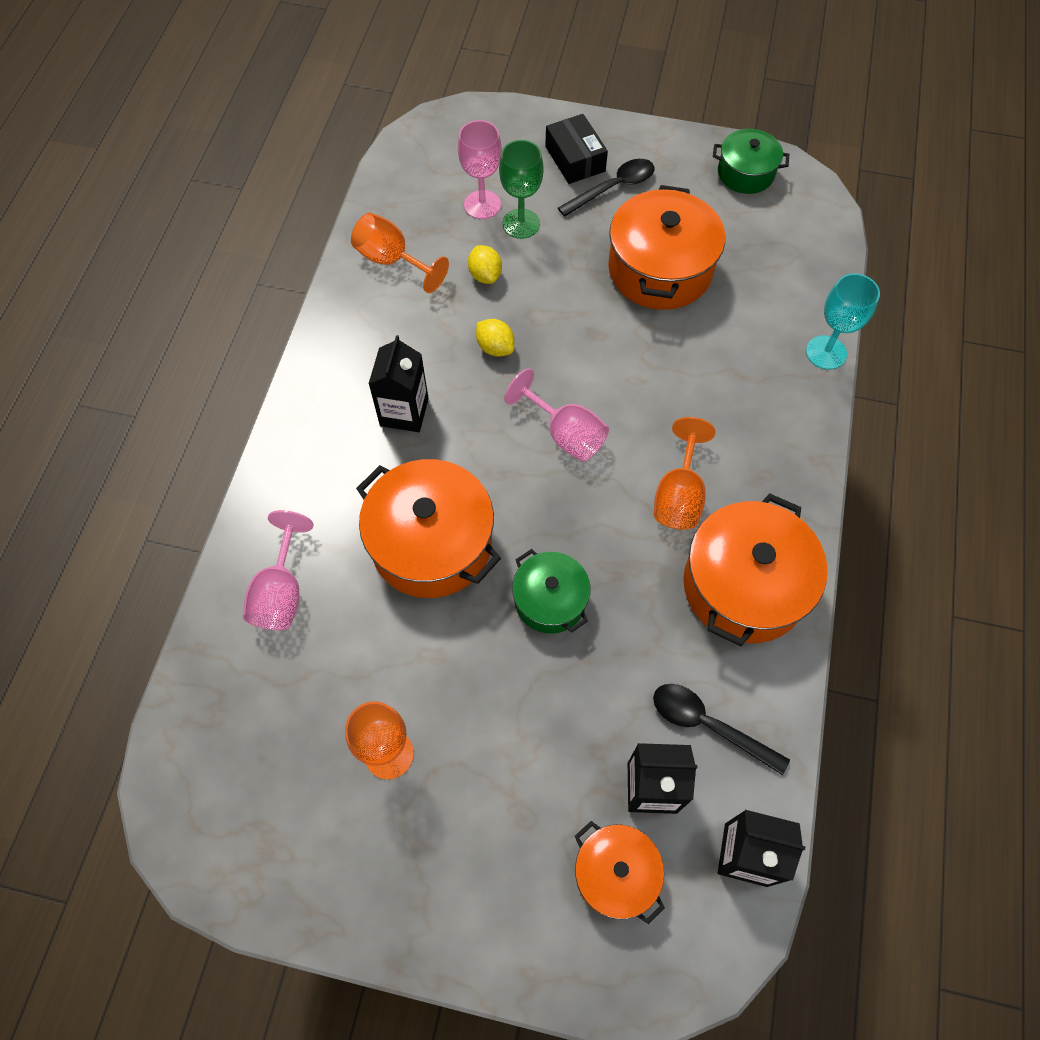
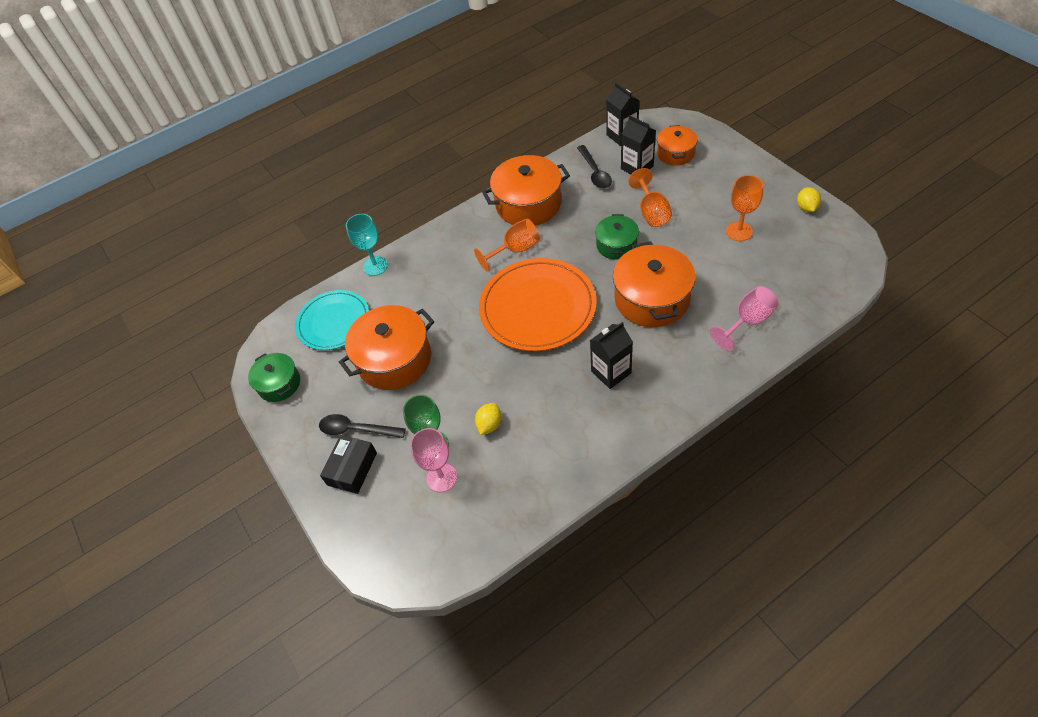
camera: 130 degrees left, 10 degrees down
(392, 260) = (535, 477): orange goblet -> orange goblet (651, 212)
(495, 347) = (528, 375): yellow lemon -> yellow lemon (806, 208)
(565, 434) = (538, 307): pink goblet -> orange plate
(779, 261) = (333, 322): none -> turquoise plate

